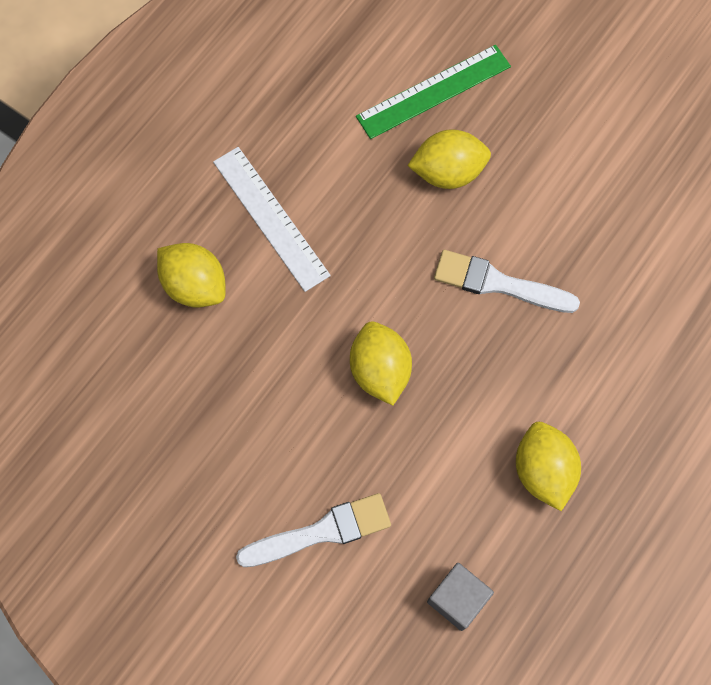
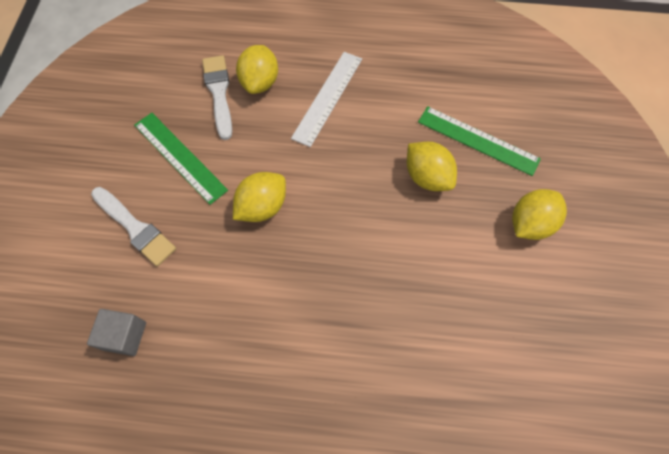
camera: 60 degrees right, 5 degrees down
(249, 435) = (180, 157): none -> green ruler
(498, 283) = (368, 248): white brush -> white brush (219, 93)
(543, 471) = (246, 347): yellow lemon -> yellow lemon (530, 223)

